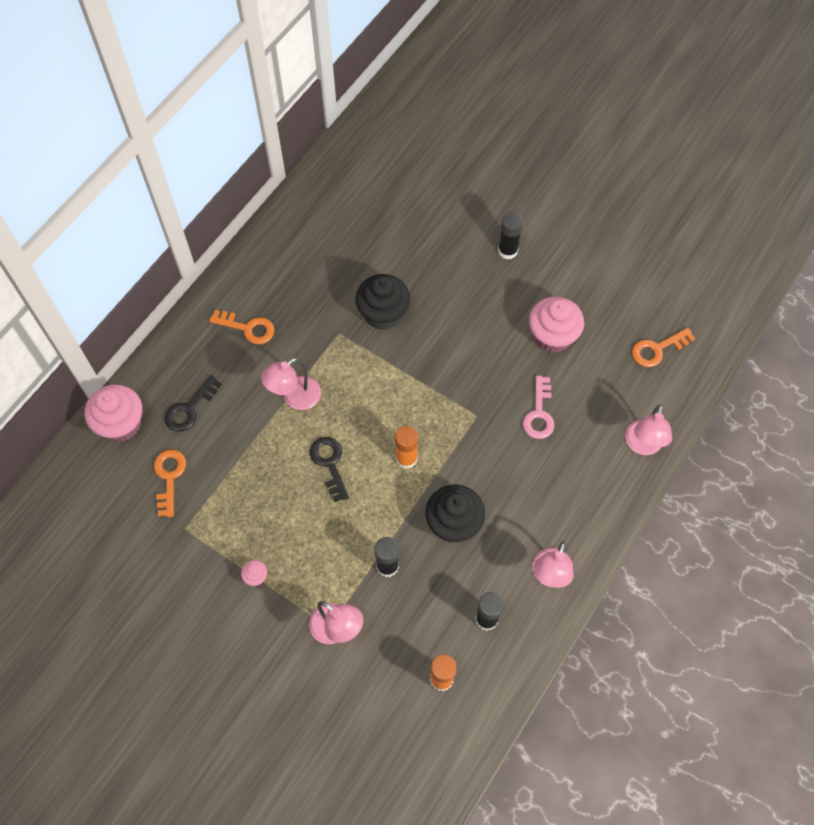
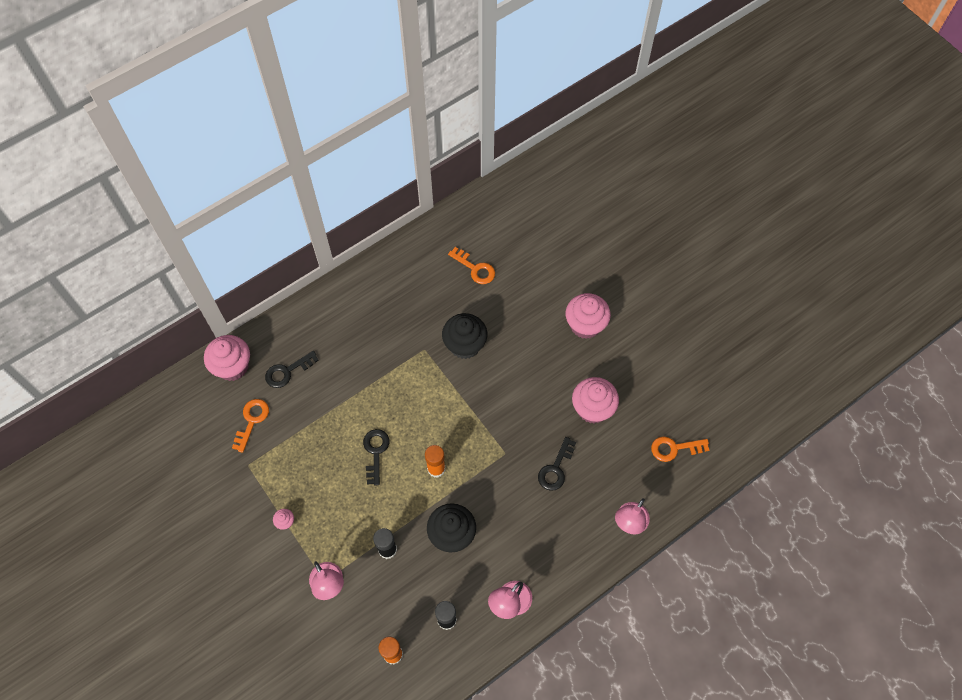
camera: 20 degrees right, 0 degrees up
(248, 328) = (356, 322): orange key -> orange key (475, 268)
(295, 398) = (370, 390): pink lamp -> none
(507, 251) = (585, 325): black glue stick -> pink cupcake
(539, 413) = (555, 468): pink key -> black key

